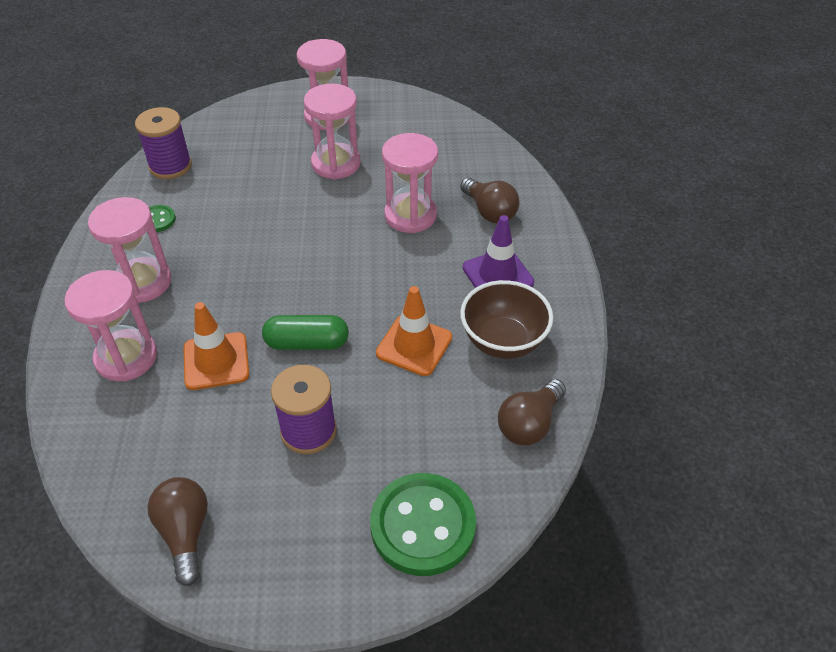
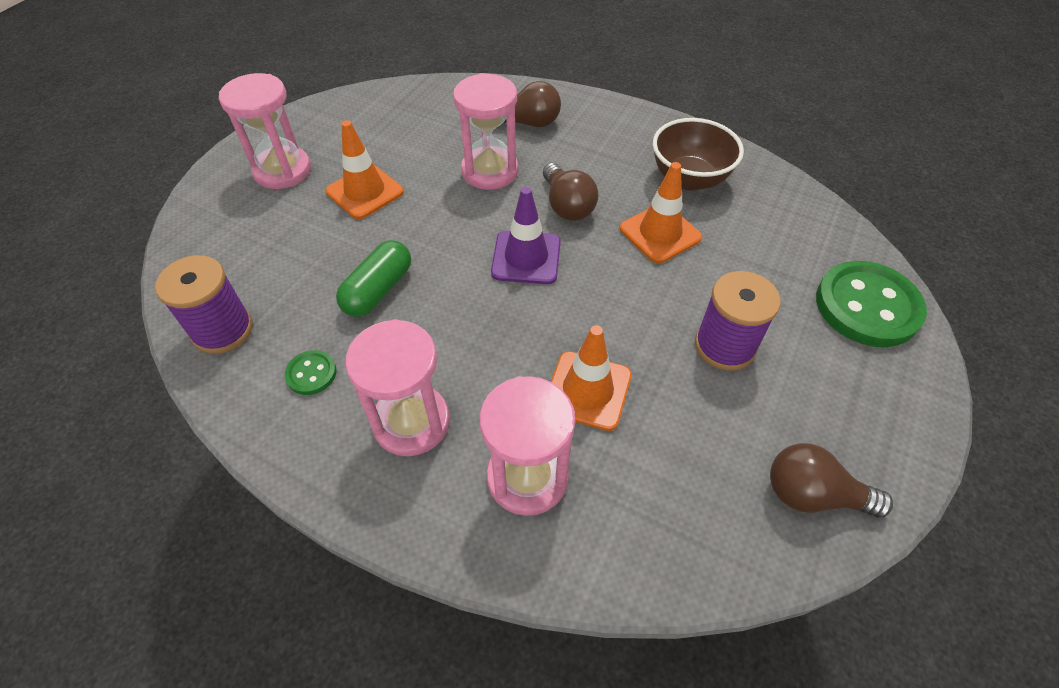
camera: 60 degrees left, 5 degrees up
(307, 343) = (609, 306): green capsule -> green capsule (378, 290)
(336, 163) = (365, 192): pink hourglass -> orange traffic cone
(497, 275) = (610, 150): purple traffic cone -> purple traffic cone (526, 257)
(529, 424) = (787, 201): brown light bulb -> brown light bulb (567, 205)

